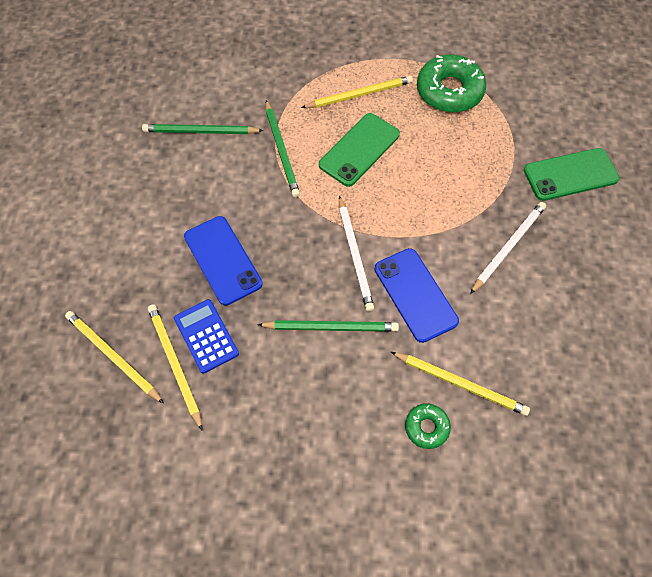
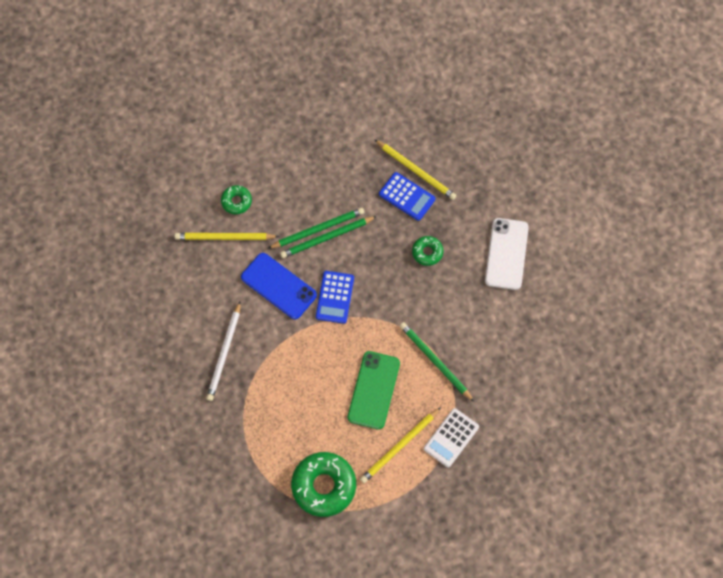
camera: 155 degrees right, 5 degrees up
(113, 356) = (459, 158): yellow pencil -> none
(138, 222) = (506, 254): none -> white phone
(200, 131) = (510, 350): green pencil -> green pencil (318, 229)
(223, 260) = (427, 252): blue phone -> green donut
(306, 83) = (451, 438): none -> white calculator
(355, 255) = (335, 297): white pencil -> blue calculator
(570, 175) = (194, 442): green phone -> none

